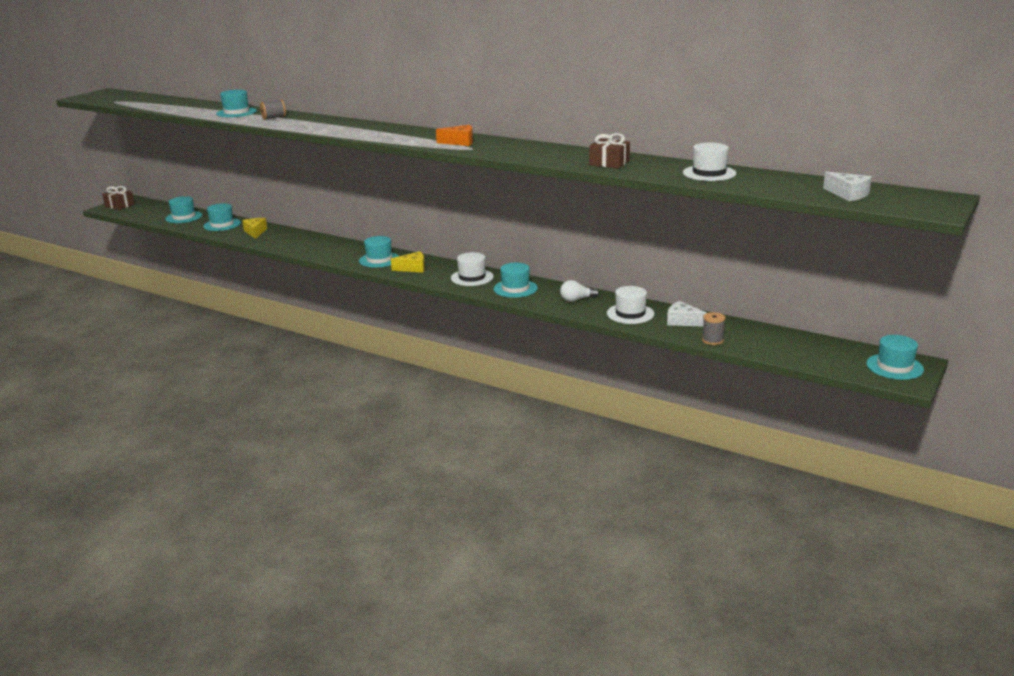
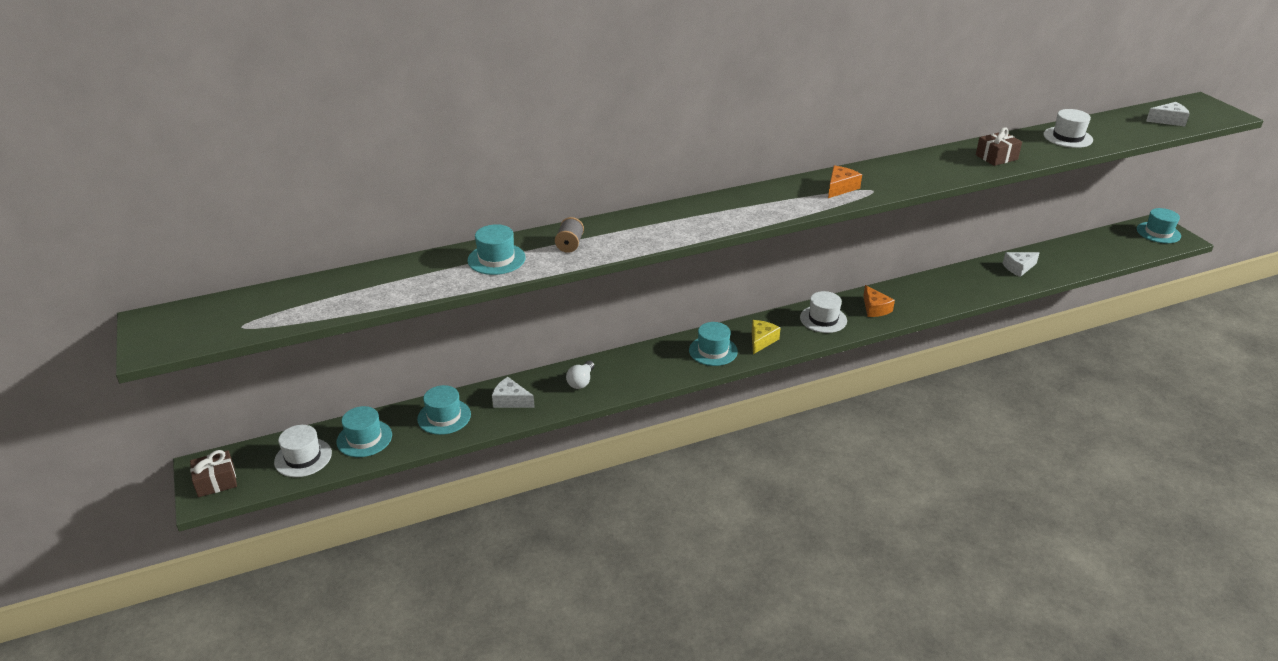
camera: 55 degrees left, 10 degrees up
(255, 232) = (511, 400): yellow cheese -> white cheese
(515, 288) = (875, 308): turquoise hat -> orange cheese
(576, 299) = (930, 291): white light bulb -> white light bulb (581, 382)
(630, 314) = (983, 281): white hat -> white hat (303, 457)
(712, 340) = (1064, 272): grey spool -> none

